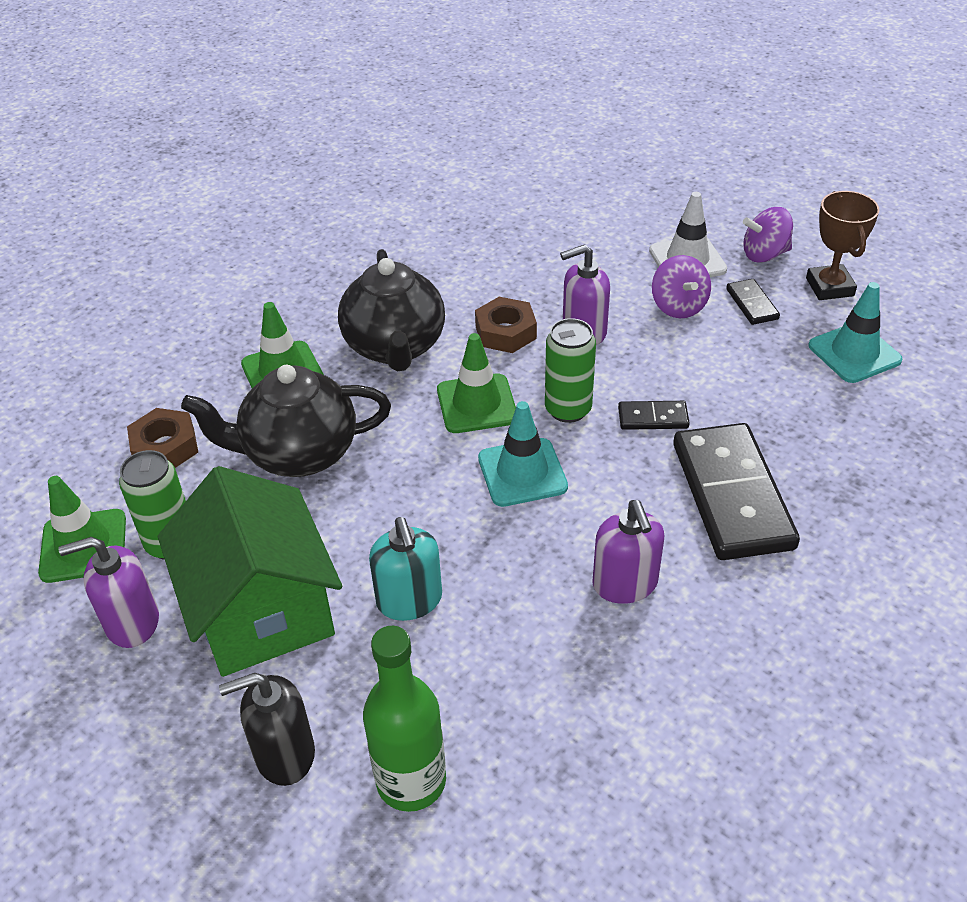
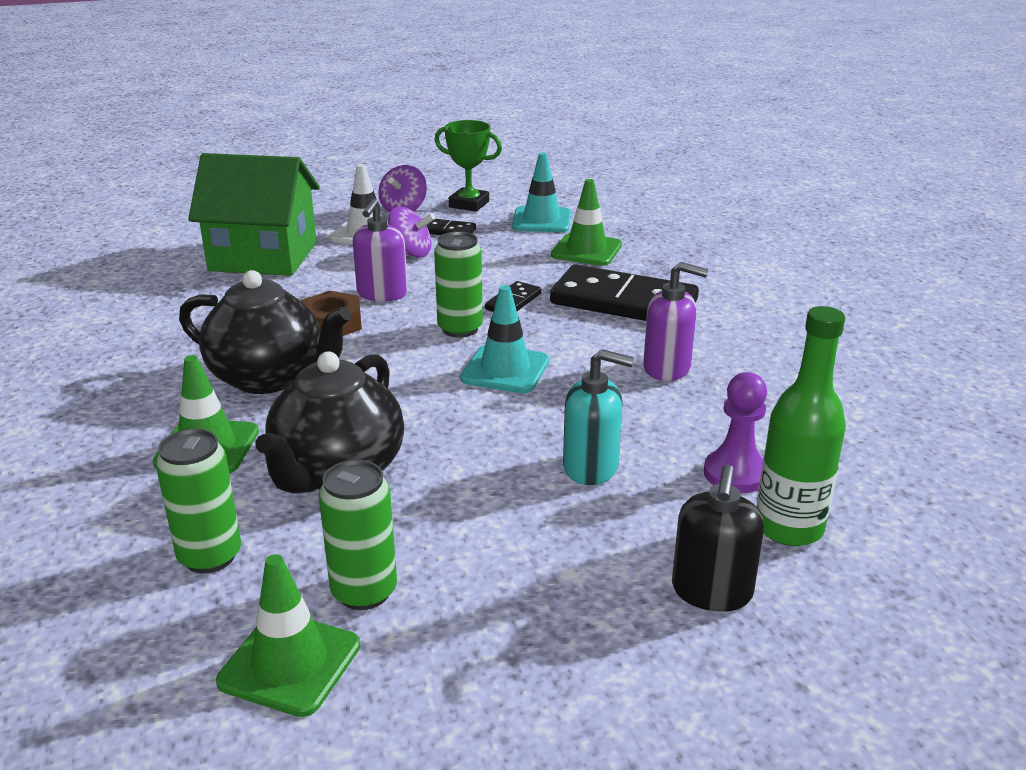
camera: 60 degrees left, 15 degrees down
(132, 622) = (450, 653): purple soap dispenser -> none
(165, 447) = (210, 556): brown nut -> green can
(262, 610) = (522, 555): green house -> green house (263, 256)
(472, 709) = (735, 474): none -> purple pawn
(477, 404) = (399, 363): green traffic cone -> green traffic cone (586, 250)
(829, 287) = (469, 204): brown trophy -> green trophy

